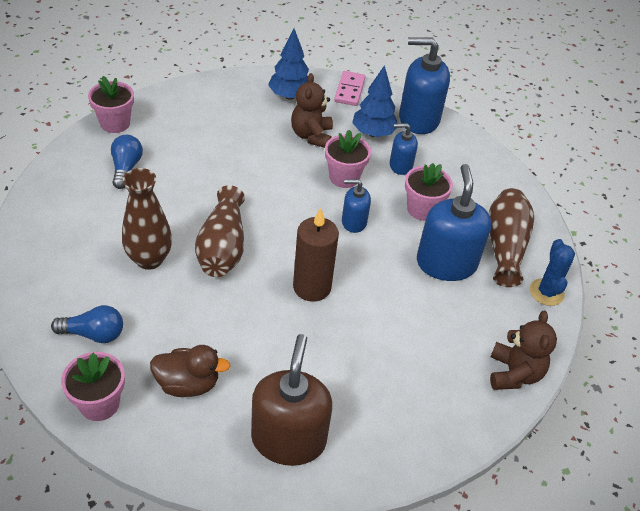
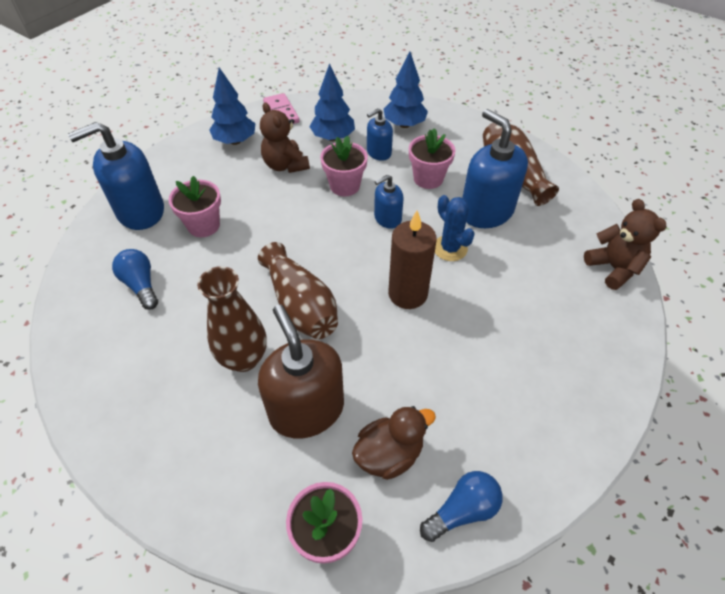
camera: 30 degrees left, 5 degrees up
(94, 334) = (257, 468): blue light bulb -> blue light bulb (462, 510)
(115, 123) = (90, 248): pink flower pot -> pink flower pot (203, 225)
(288, 439) = (517, 441): brown soap dispenser -> brown soap dispenser (306, 409)
(418, 119) = (357, 109): blue soap dispenser -> blue soap dispenser (140, 211)
(448, 153) = (404, 124): none -> blue tree
(546, 292) = (572, 192): blue cactus -> blue cactus (450, 248)

